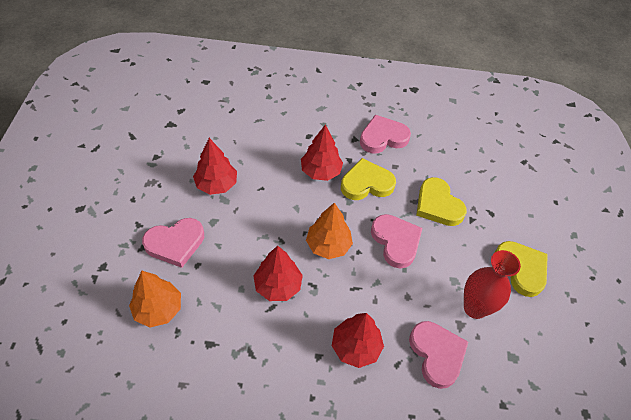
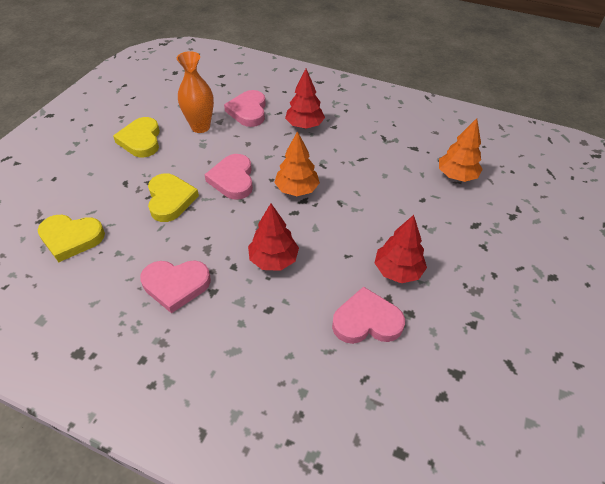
camera: 160 degrees left, 5 degrees down
(175, 243) = (444, 221): pink heart -> pink heart (366, 321)
(278, 286) = (352, 170): red tree -> none
(366, 183) = (229, 235): yellow heart -> yellow heart (71, 238)
(475, 308) = (200, 127): red vase -> orange vase

